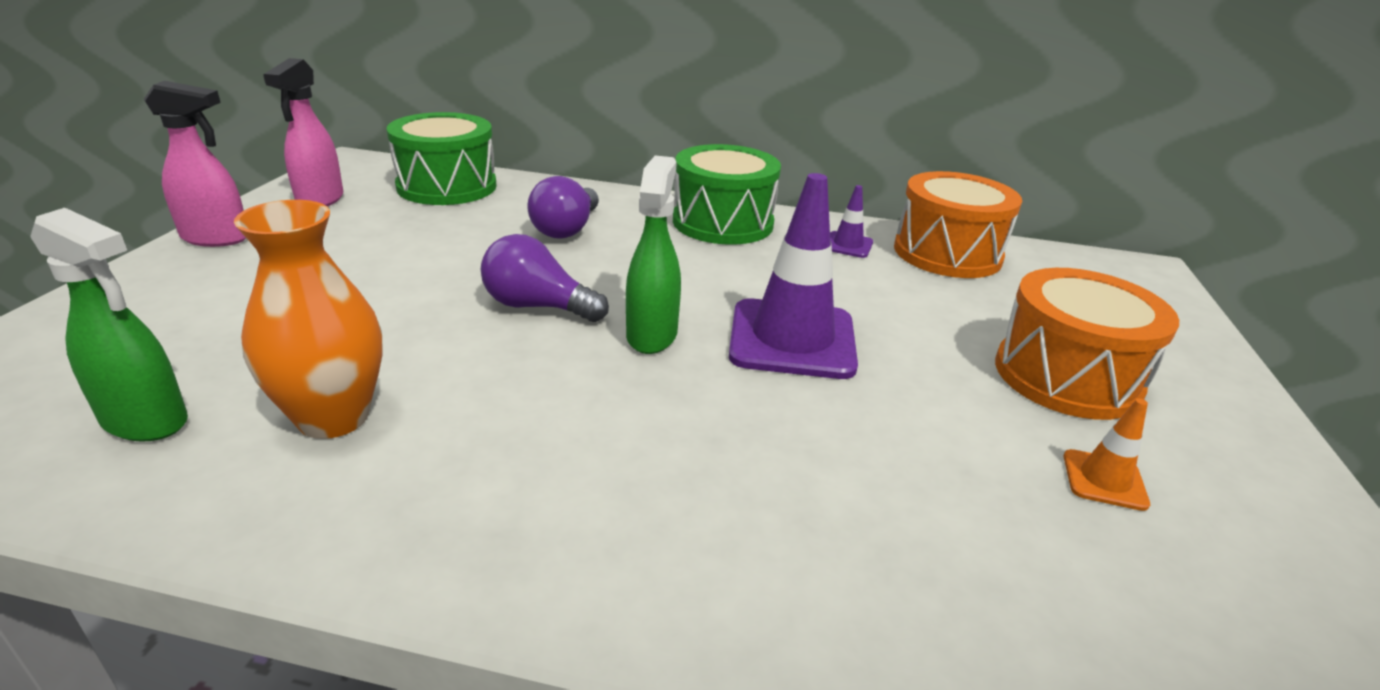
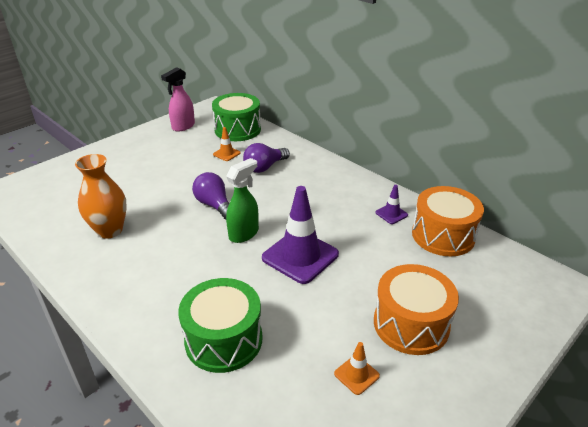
camera: 35 degrees right, 5 degrees up
(146, 421) = (62, 213): green spray bottle -> none
(216, 238) = (134, 138): pink spray bottle -> none
(467, 224) = (226, 154): none -> orange traffic cone
(722, 222) = (341, 182): green drum -> green drum (223, 340)

